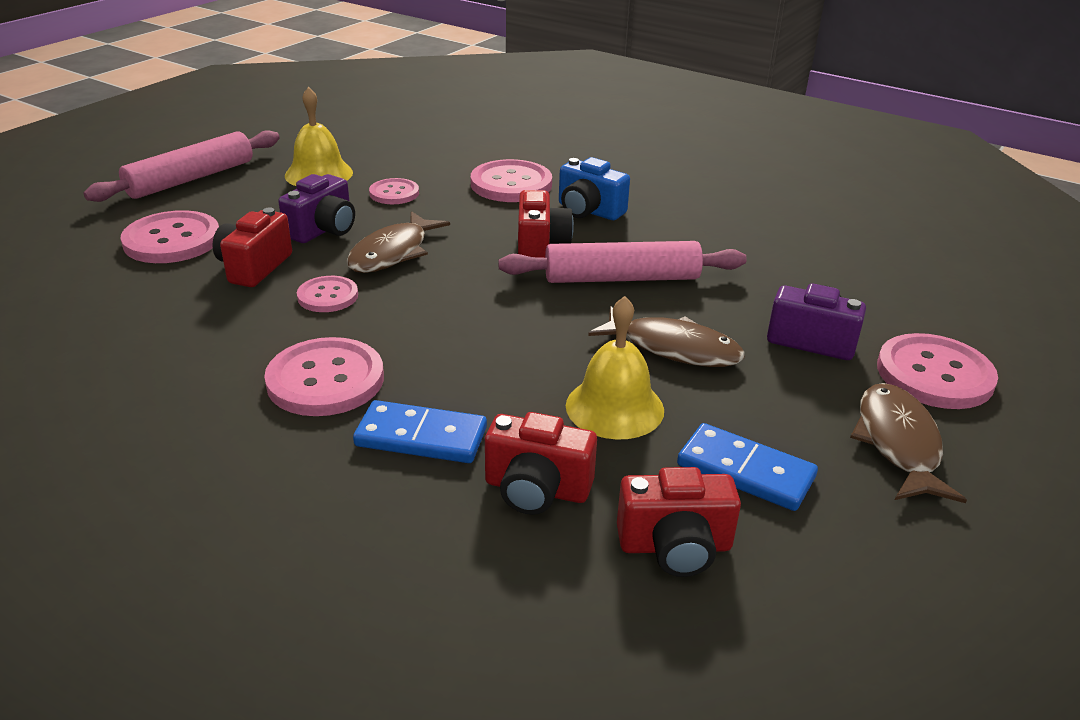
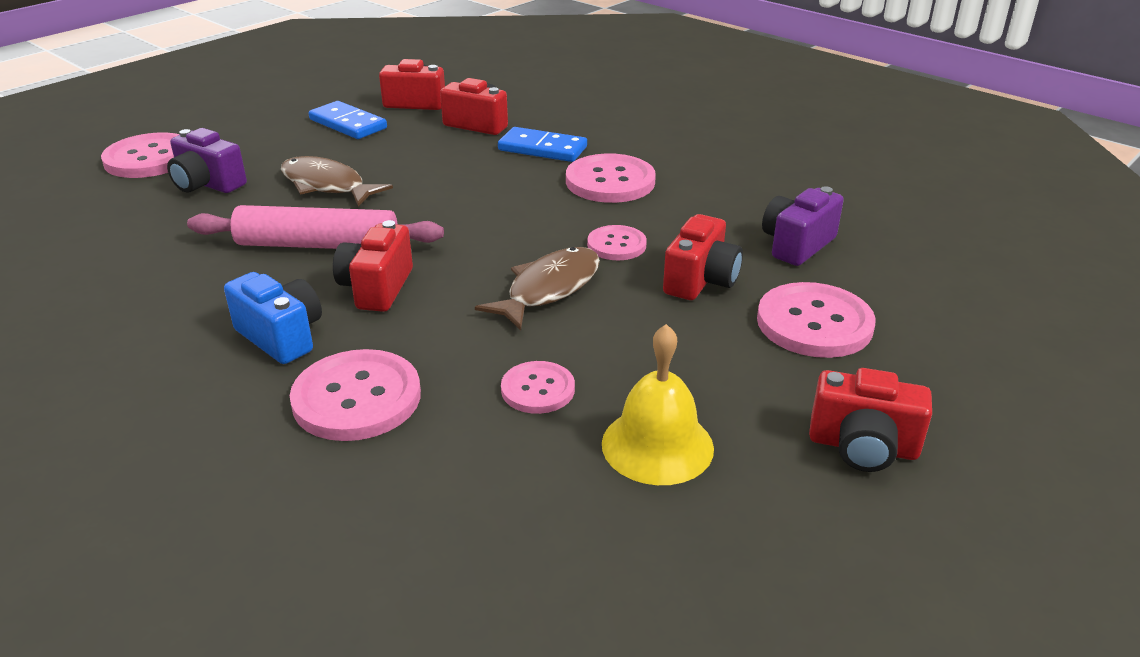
camera: 170 degrees left, 0 degrees up
(191, 179) = (863, 447): pink rolling pin -> red camera
(323, 230) = (632, 327): purple camera -> purple camera (797, 245)
(614, 407) = (404, 155): yellow bell -> none
(898, 443) = (237, 129): brown fish -> none

